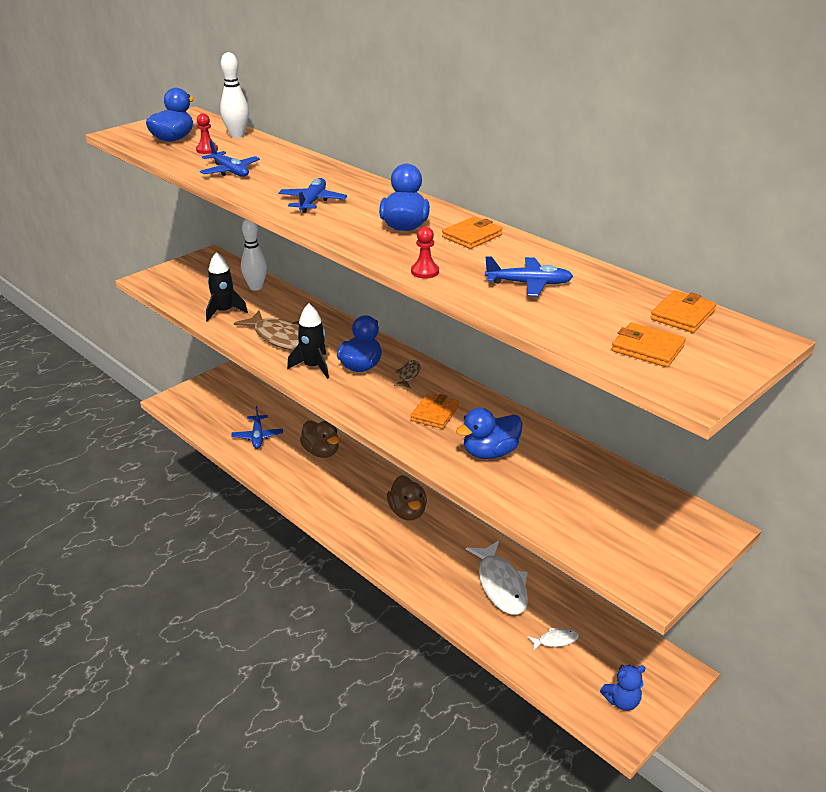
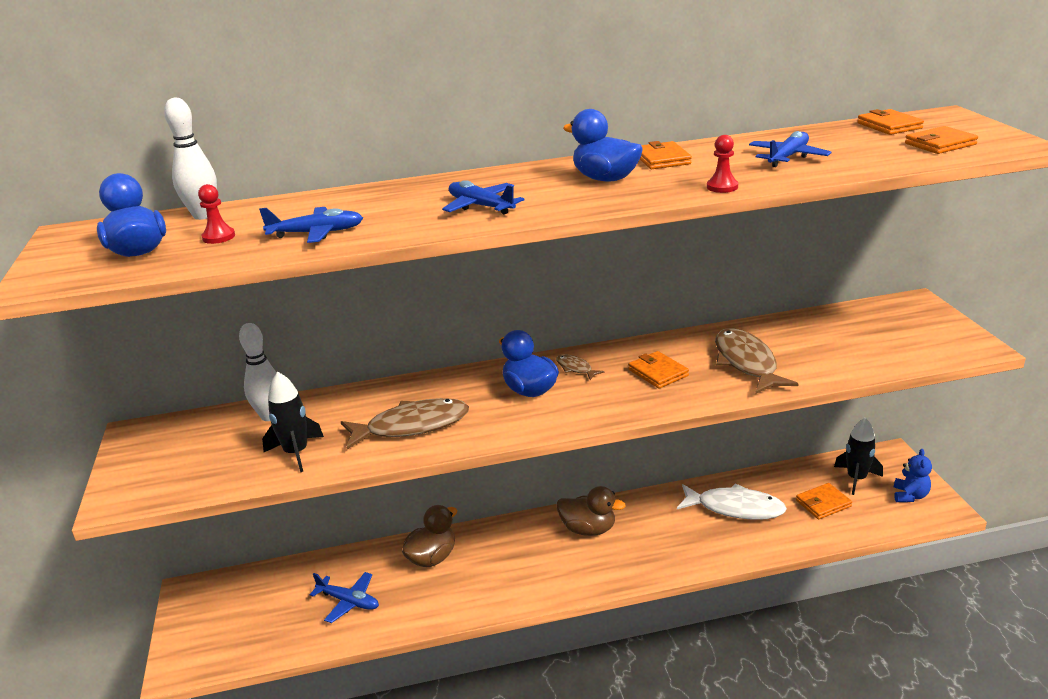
camera: 55 degrees left, 5 degrees down
(313, 367) = (497, 420): black rocket -> black rocket (856, 478)
(321, 452) = (432, 558): brown duck -> brown duck turned 45 degrees counterclockwise
(490, 452) = (746, 363): blue duck -> brown fish
(555, 640) = (823, 503): white fish -> orange wallet

